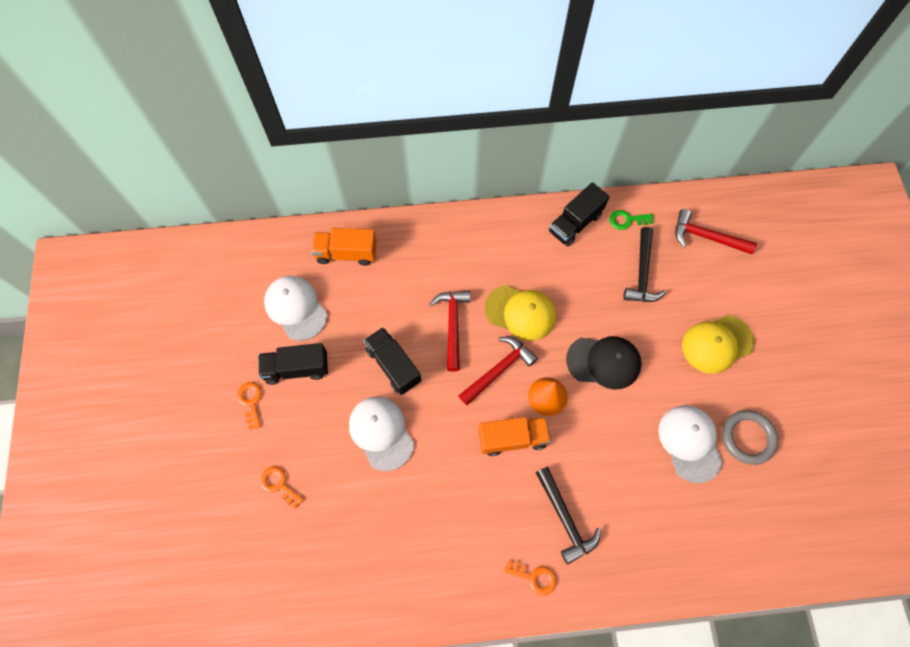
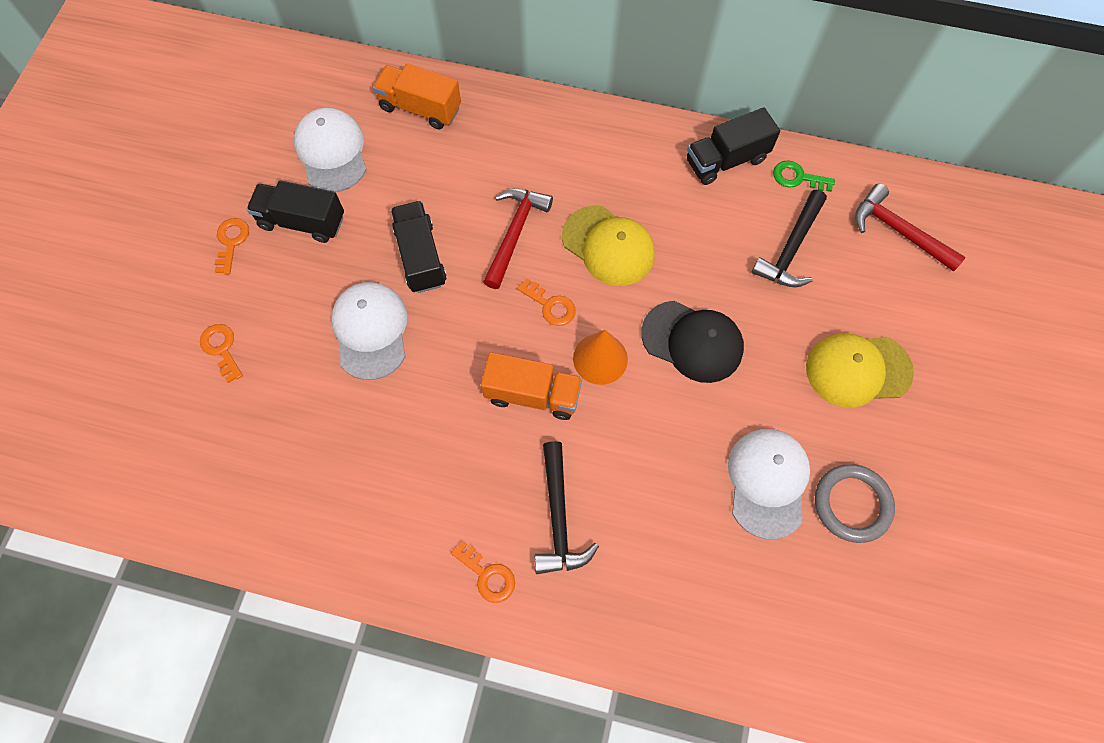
camera: 20 degrees right, 0 degrees up
(499, 370) = (550, 305): red hammer -> orange key

